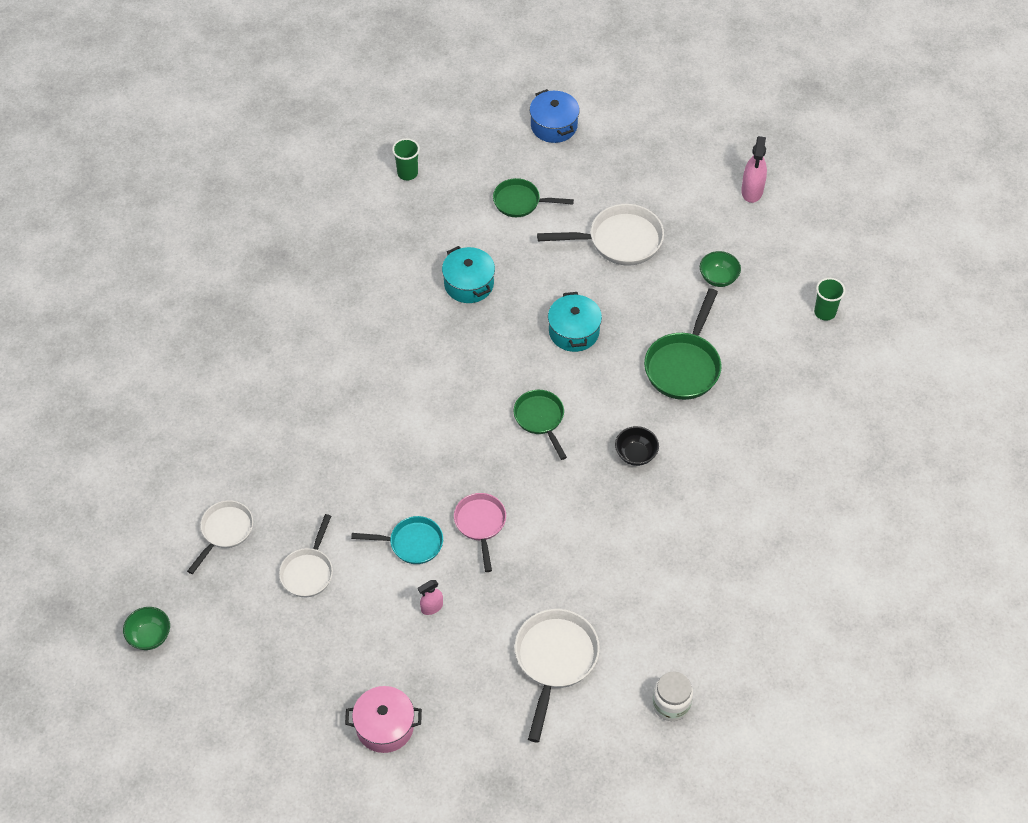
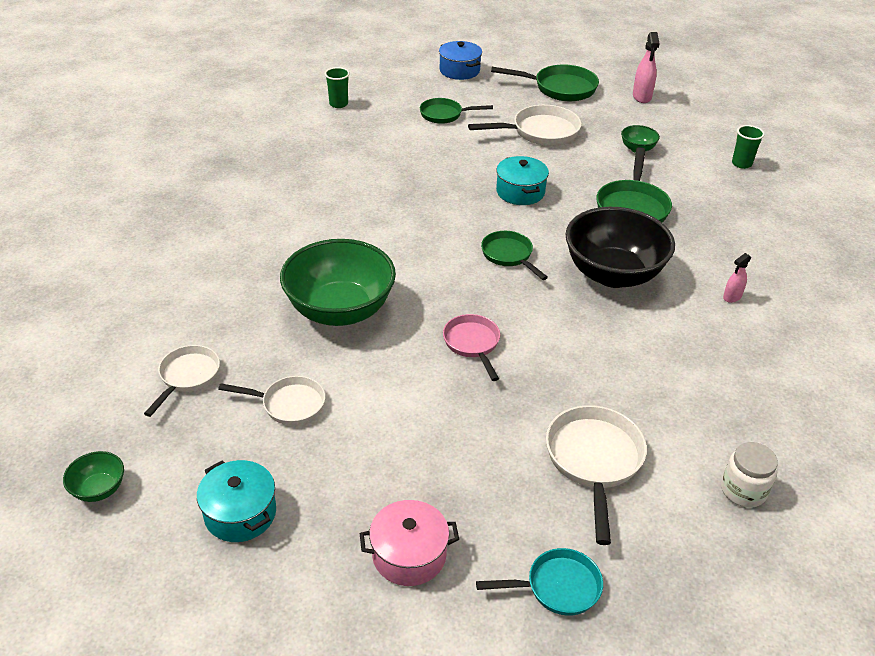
camera: 10 degrees left, 15 degrees down
(308, 571) = (289, 404): white pan -> white pan turned 90 degrees counterclockwise
(367, 470) = (340, 310): none -> green bowl
(411, 543) = (401, 367): turquoise pan -> turquoise pan (557, 587)
(431, 607) = (438, 424): pink spray bottle -> pink spray bottle (732, 297)
(469, 284) = (411, 168): turquoise pot -> turquoise pot (240, 513)
(636, 454) = (613, 274): black bowl -> black bowl, size x2.35
(661, 168) = (560, 88): none -> green pan

